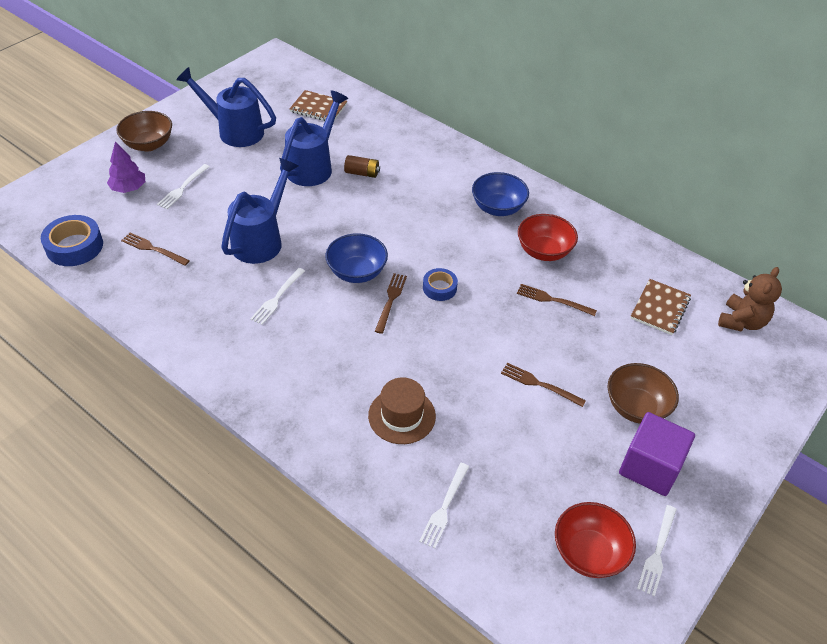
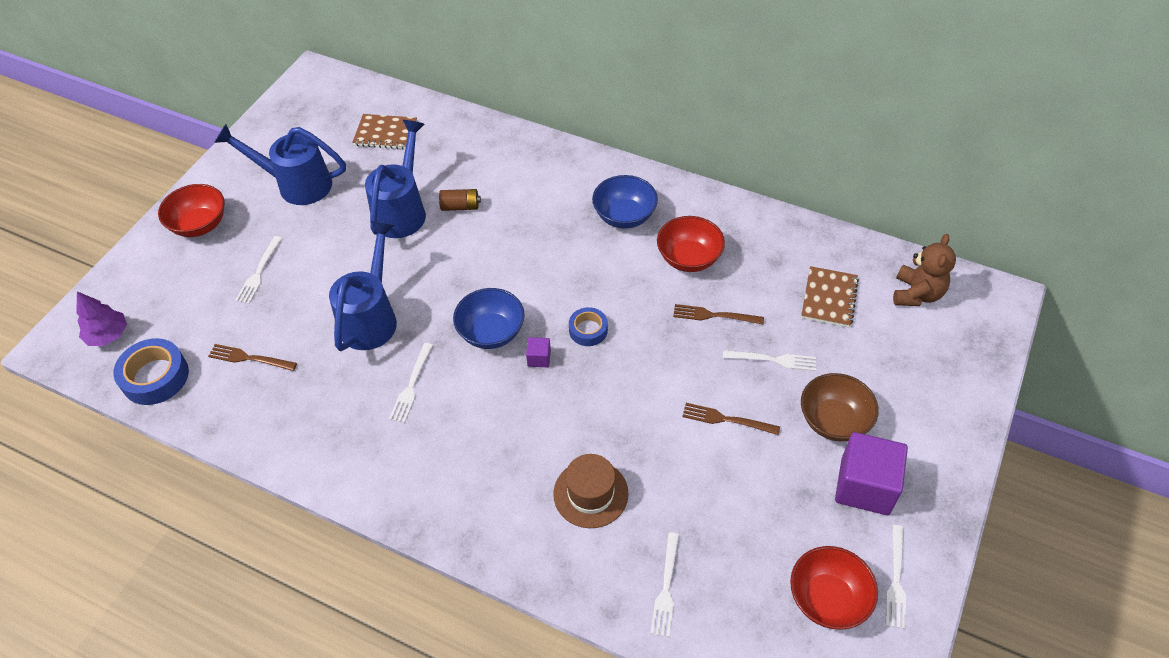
camera: 10 degrees left, 5 degrees up
(129, 188) = (195, 287): purple tree -> purple tree (108, 335)
(148, 144) = (200, 225): brown bowl -> red bowl
(391, 300) = (539, 358): brown fork -> purple cube
(595, 346) = (773, 360): none -> white fork

